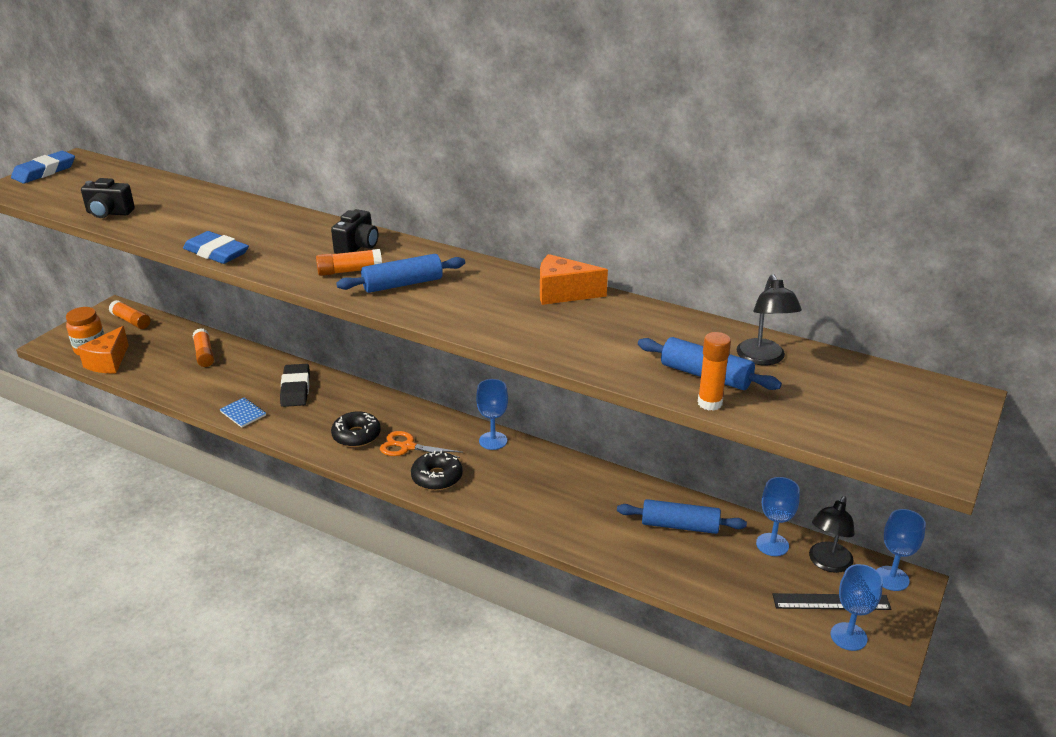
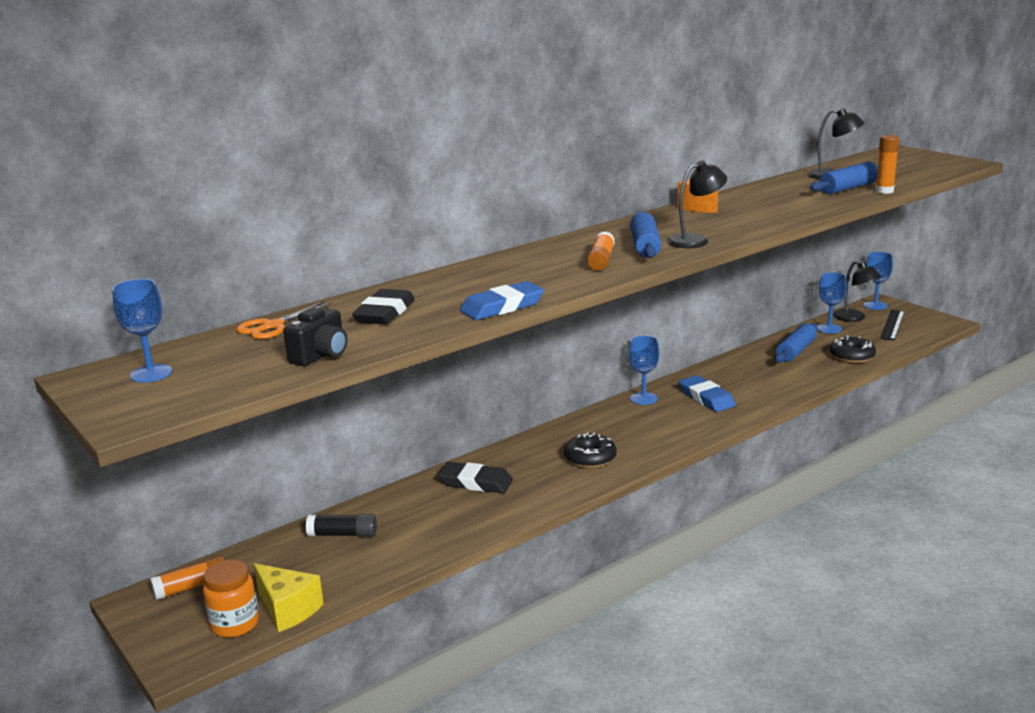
camera: 65 degrees left, 10 degrees down
(44, 171) = (103, 395): blue eraser -> blue eraser (706, 398)
(108, 362) = (287, 609): orange cheese -> yellow cheese
(197, 214) = (385, 313): none -> black eraser
(204, 354) = (343, 534): orange glue stick -> black glue stick
(243, 413) = (499, 517): blue notebook -> none
(357, 247) = (551, 255): black camera -> none
(407, 447) = (626, 436): orange scissors -> orange scissors (273, 326)
(432, 306) = (695, 240): none -> black lamp
(437, 477) = (683, 429): black donut -> black donut (852, 356)
(848, 636) = (926, 327): blue goblet -> blue goblet (151, 373)

